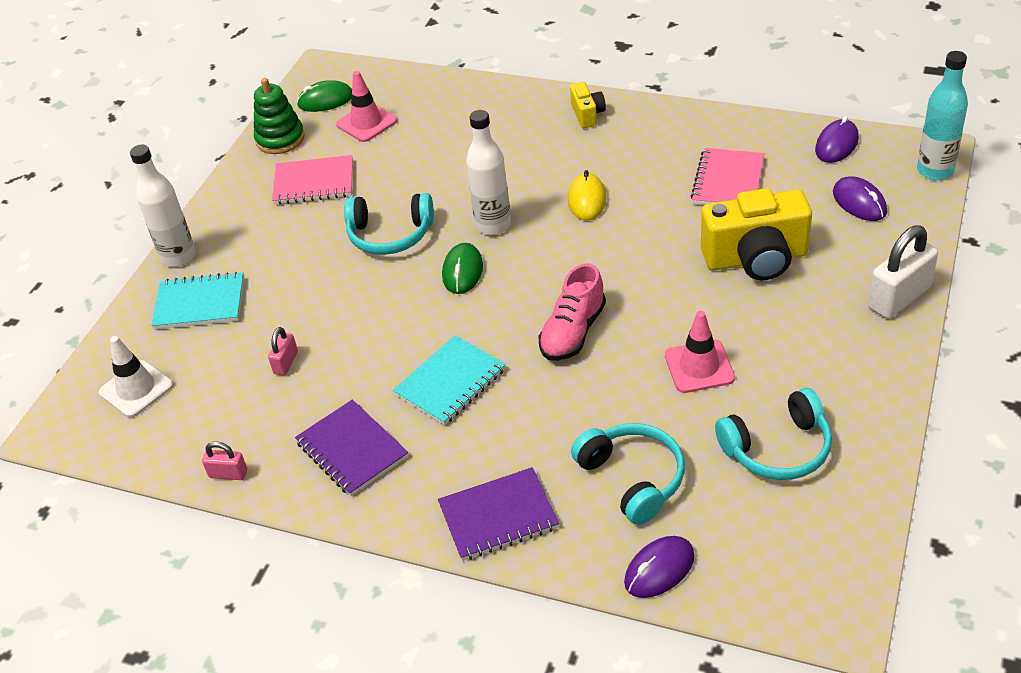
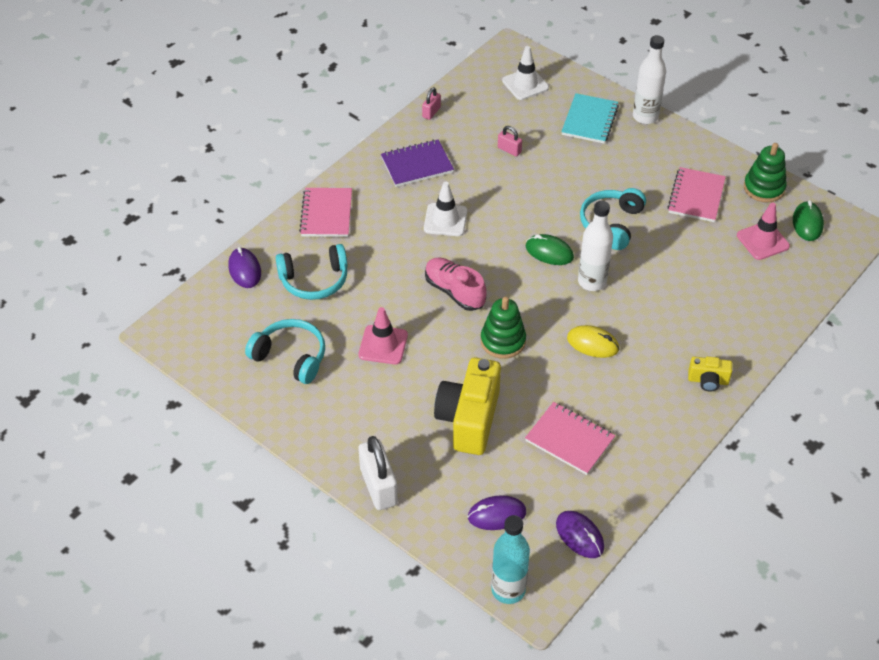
camera: 105 degrees right, 5 degrees up
(450, 382) = (445, 220): turquoise notebook -> white traffic cone
(498, 516) = (326, 214): purple notebook -> pink notebook
(626, 267) = (503, 341): none -> green stacking toy
(778, 449) = (291, 357): turquoise headphones -> turquoise headphones turned 120 degrees clockwise

